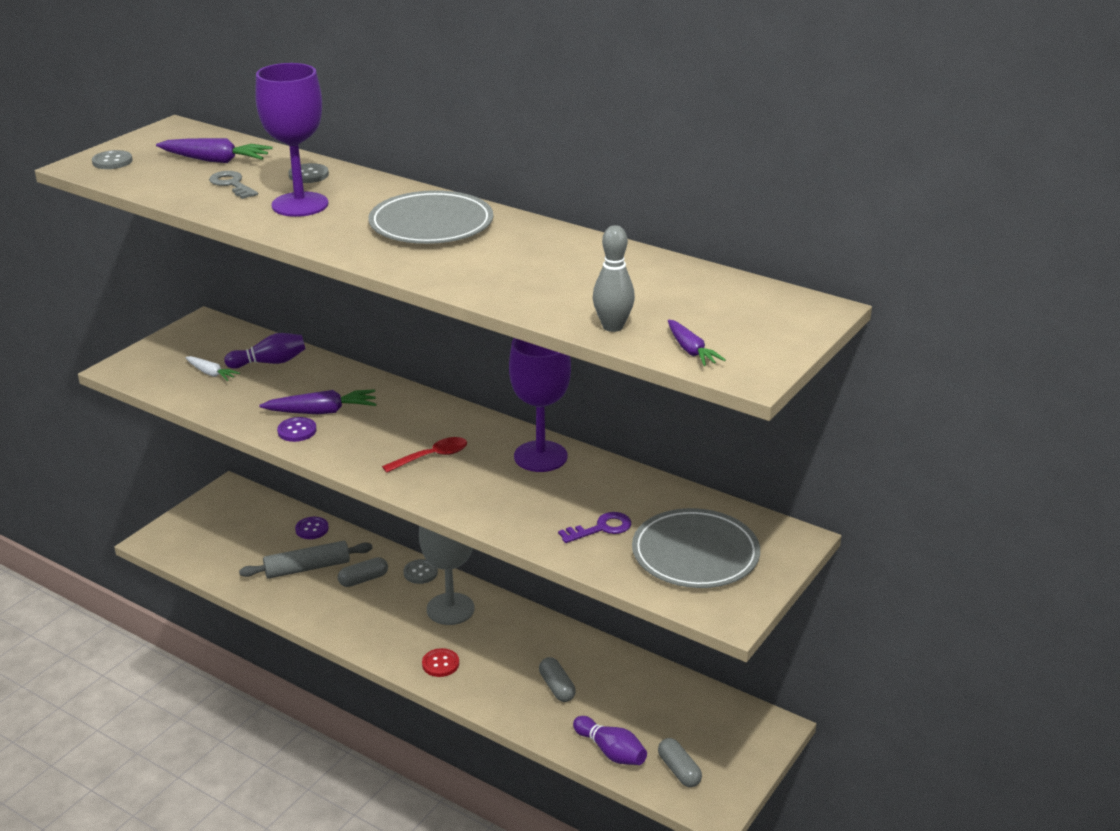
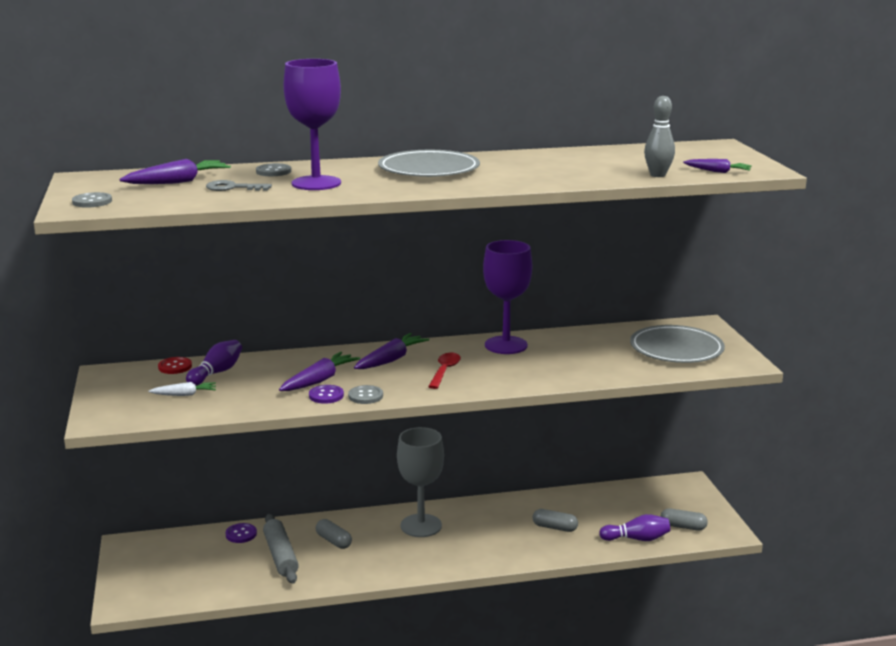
camera: 45 degrees left, 10 degrees down
(307, 568) = (280, 556): grey rolling pin -> grey rolling pin turned 45 degrees counterclockwise
(363, 579) = (333, 541): grey capsule -> grey capsule turned 60 degrees counterclockwise
(414, 419) = (391, 360): none -> purple carrot
(420, 573) = (365, 518): grey button -> grey button (365, 396)
(440, 664) = (468, 555): red button -> red button (175, 367)
(601, 528) = (610, 359): purple key -> none

